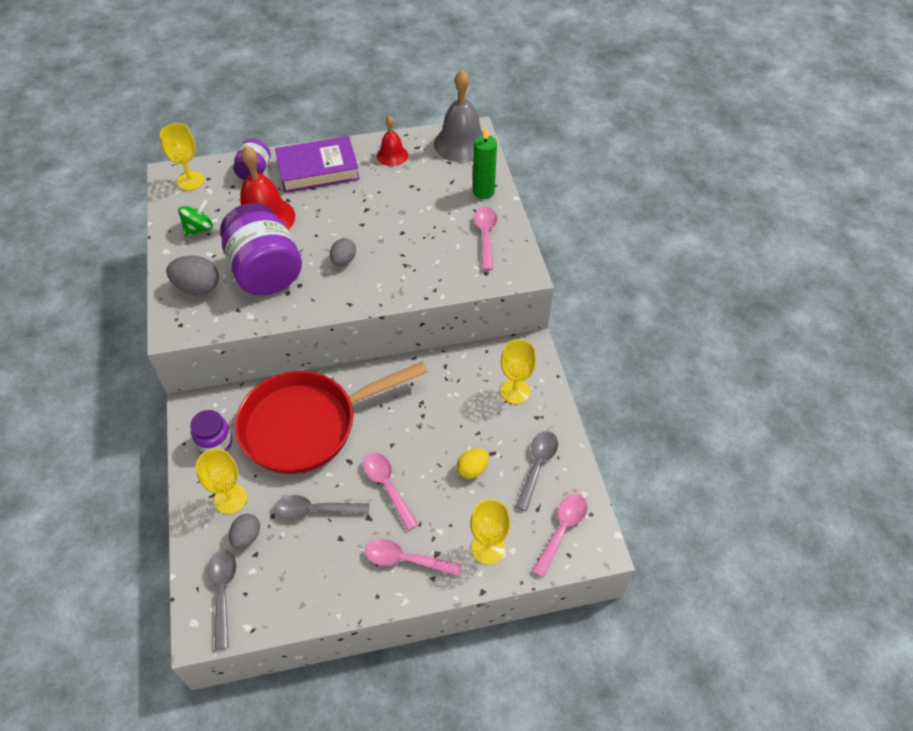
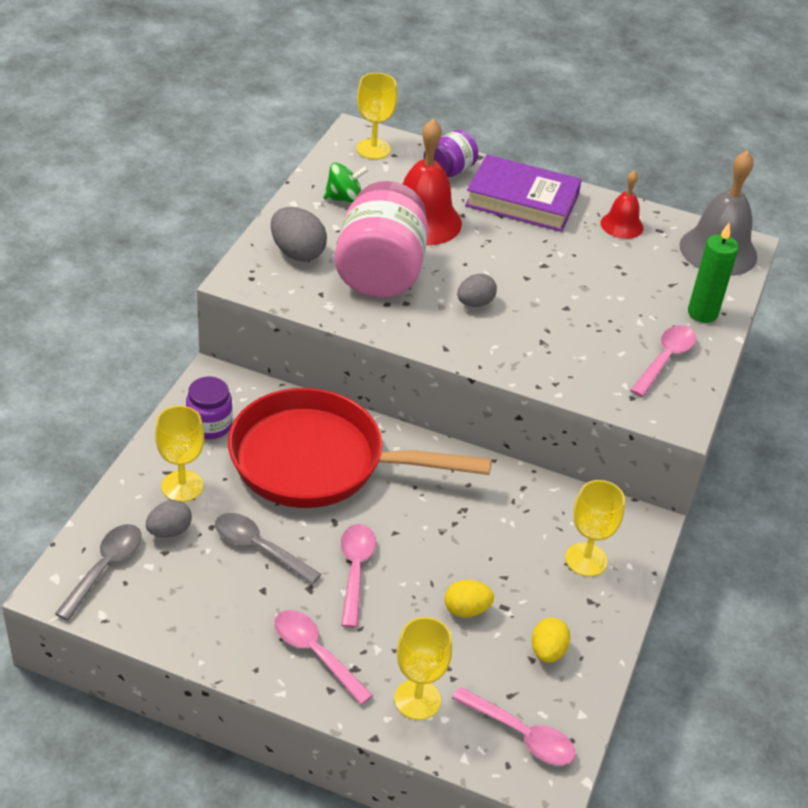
camera: 30 degrees right, 10 degrees down
(265, 272) = (380, 272): purple jar -> pink jar
(537, 466) = (547, 651): grey spoon -> yellow egg
(562, 530) = (521, 734): pink spoon -> pink spoon turned 60 degrees clockwise

